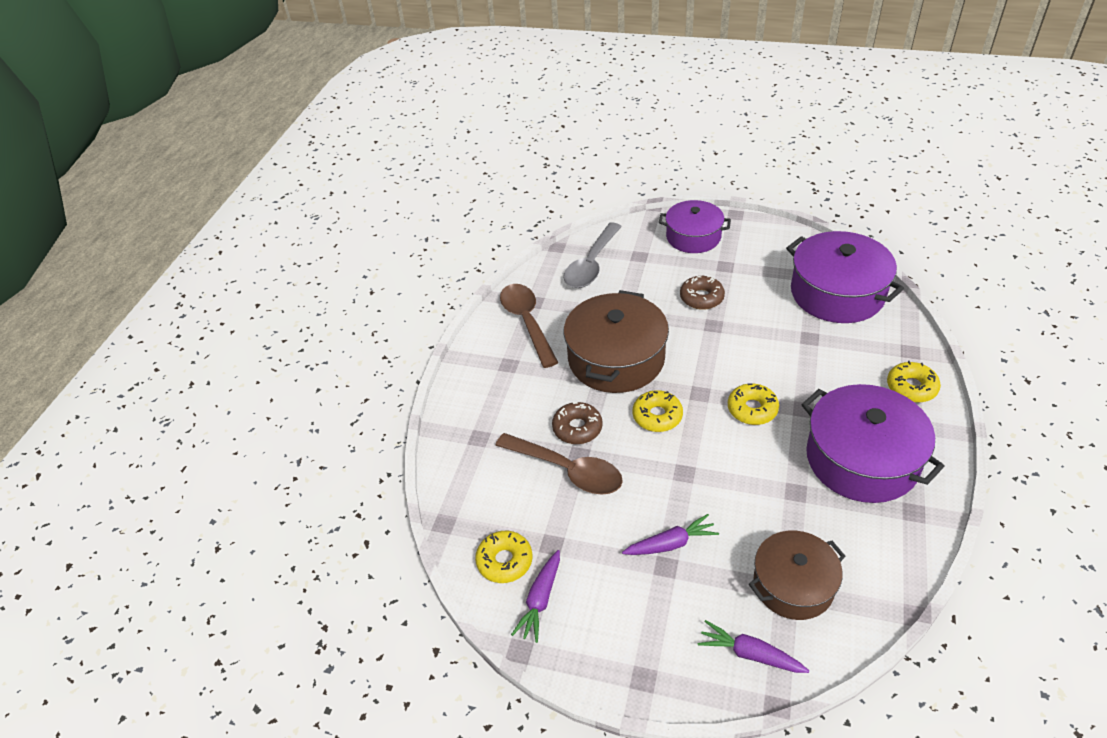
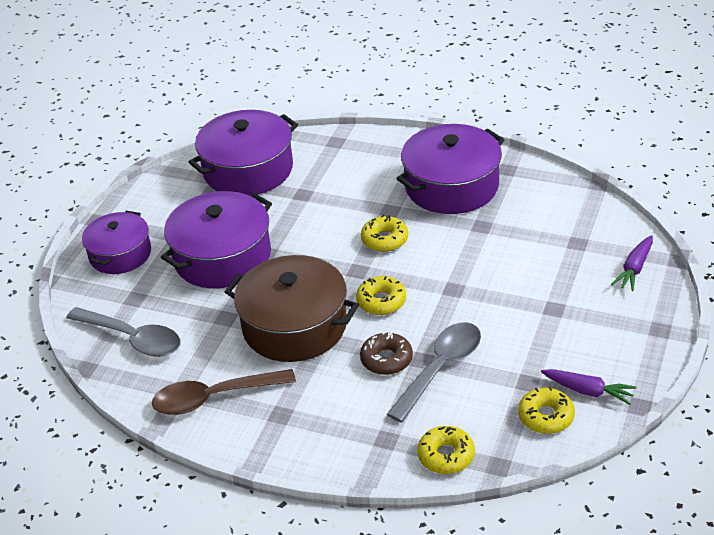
camera: 85 degrees left, 5 degrees down
(567, 470) = (440, 368): brown spoon -> grey spoon
(671, 544) = (531, 303): purple carrot -> none
(701, 298) = (222, 257): brown donut -> purple pot
(793, 585) = (572, 239): brown pot -> none
(911, 387) = (378, 148): yellow donut -> yellow donut (446, 456)

